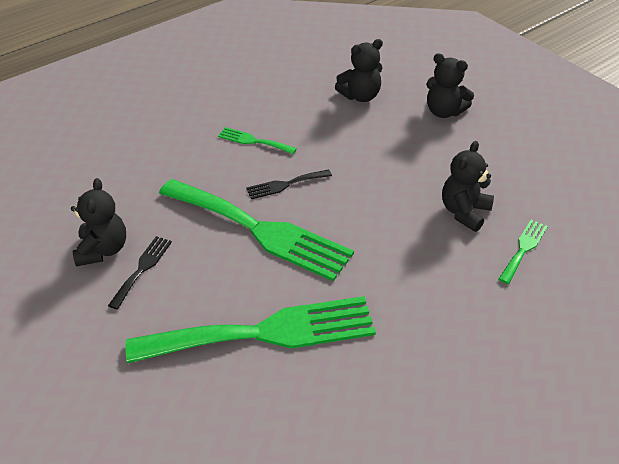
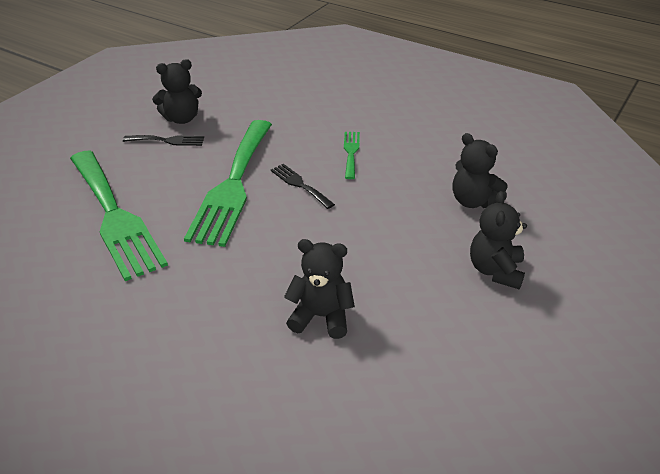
camera: 70 degrees right, 5 degrees down
(523, 249) = (281, 378): green fork -> none

